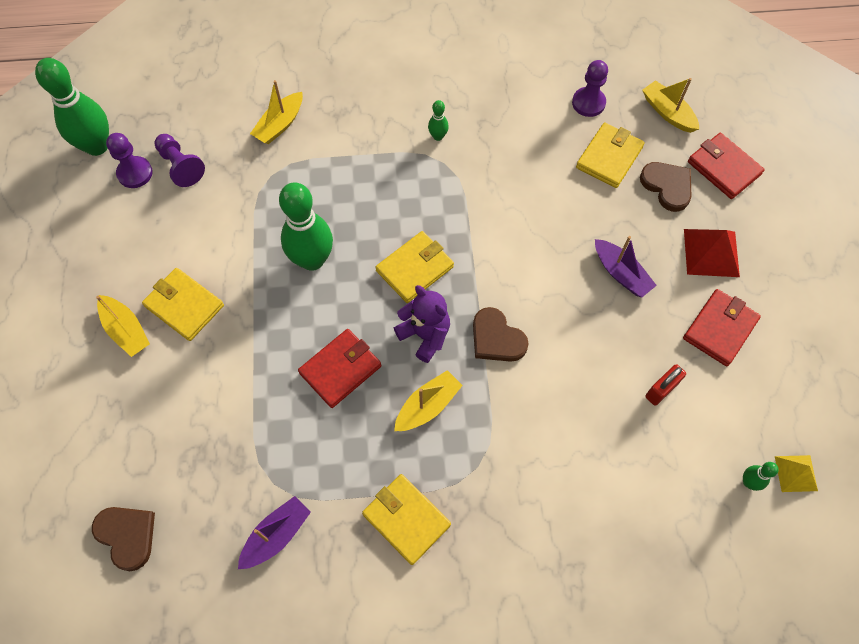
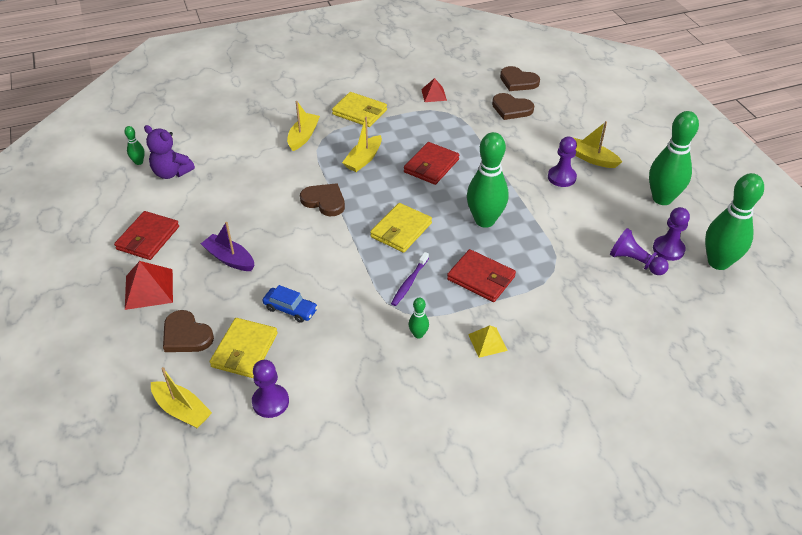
camera: 165 degrees right, 20 degrees down
(88, 242) = (662, 199): none -> green bowling pin
(174, 465) = (511, 109): none -> brown heart
(184, 306) = (561, 177): yellow wallet -> purple pawn
(276, 535) = (434, 95): purple boat -> red pyramid
(280, 125) = (573, 313): yellow boat -> yellow boat (303, 136)
(425, 335) = (378, 193): purple teddy bear -> purple teddy bear (171, 173)
(428, 196) = (409, 282): none -> purple toothbrush
(559, 192) = (290, 309): none -> blue car
(661, 390) = (197, 195): red padlock -> none
(723, 168) = (127, 364): red wallet -> red wallet (481, 278)
(796, 473) = (104, 171): yellow pyramid -> yellow pyramid (487, 342)

